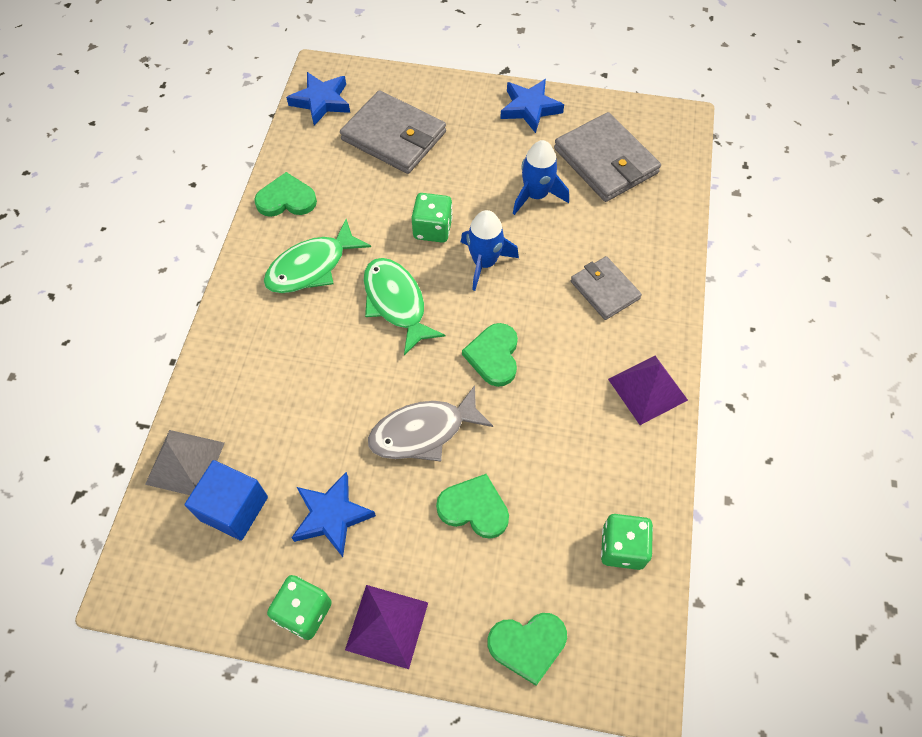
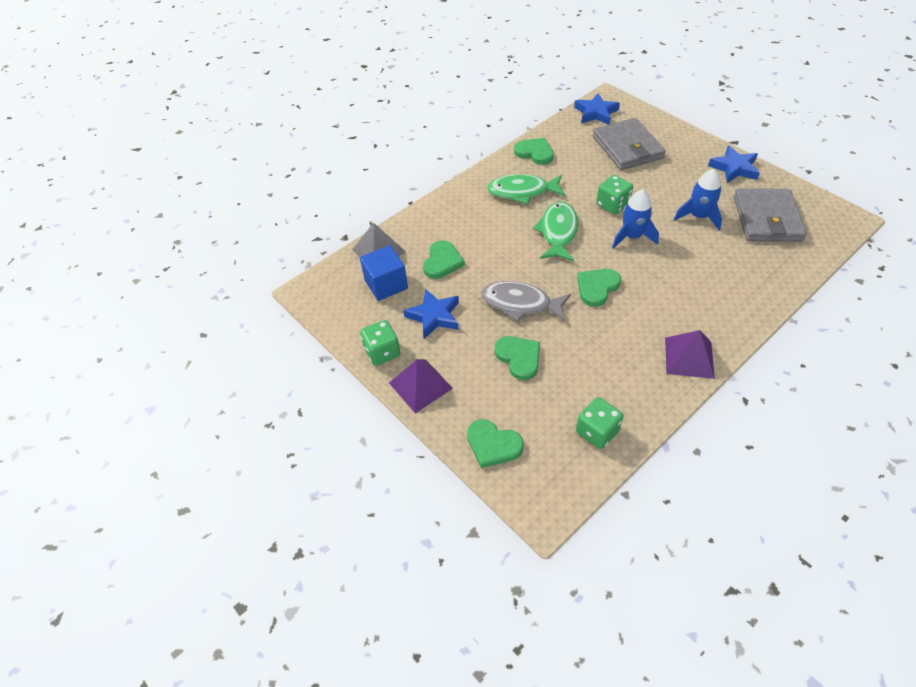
camera: 40 degrees right, 10 degrees down
(284, 429) = (442, 262): none -> green heart
(605, 290) = (704, 289): grey wallet -> none

